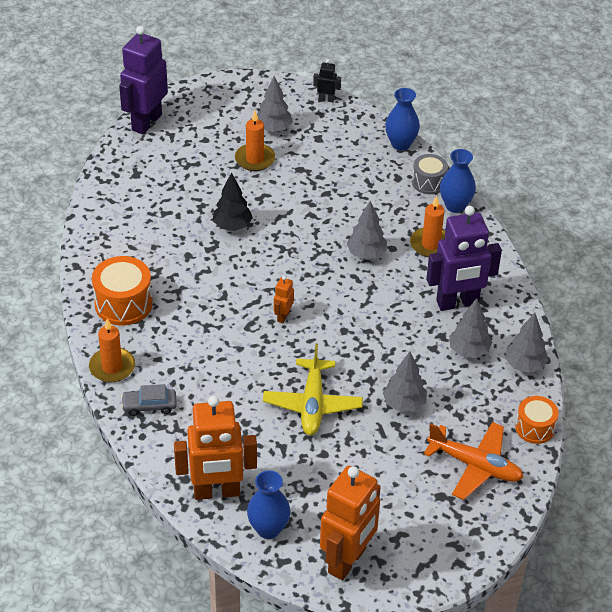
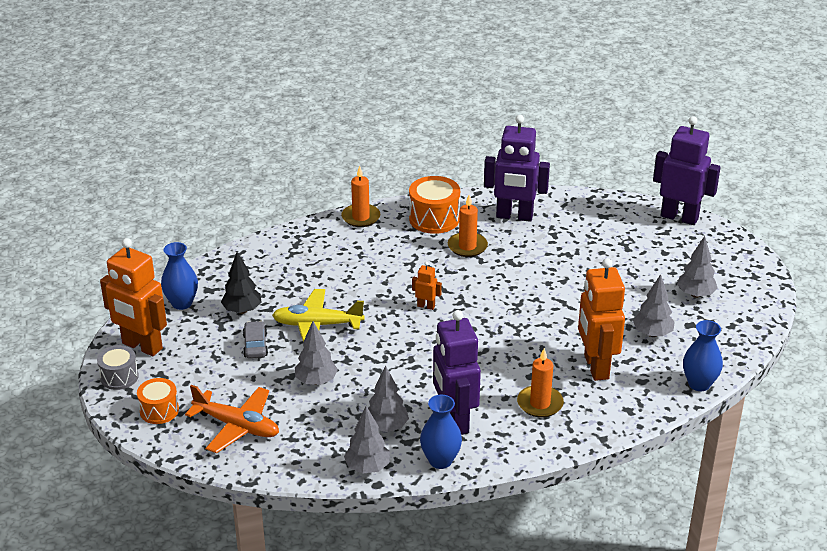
camera: 90 degrees right, 10 degrees down
(128, 239) = (514, 216): none -> purple robot
(149, 406) = (318, 238): grey car -> grey car (255, 345)
(216, 492) = (223, 275): orange robot -> orange robot (595, 367)
(232, 226) = (543, 273): black tree -> black tree (242, 310)
(255, 159) = (644, 284): orange candle -> orange candle (467, 246)
(326, 99) = (757, 329): black robot -> none
(366, 254) = (518, 358): grey tree -> grey tree (652, 334)
(428, 182) = (639, 404): grey drum -> grey drum (119, 377)
(455, 206) = (605, 424): blue vase -> blue vase (440, 460)
(475, 466) = (237, 426): orange plane -> orange plane turned 90 degrees counterclockwise
(535, 428) = (282, 470): orange drum -> orange drum (159, 410)

